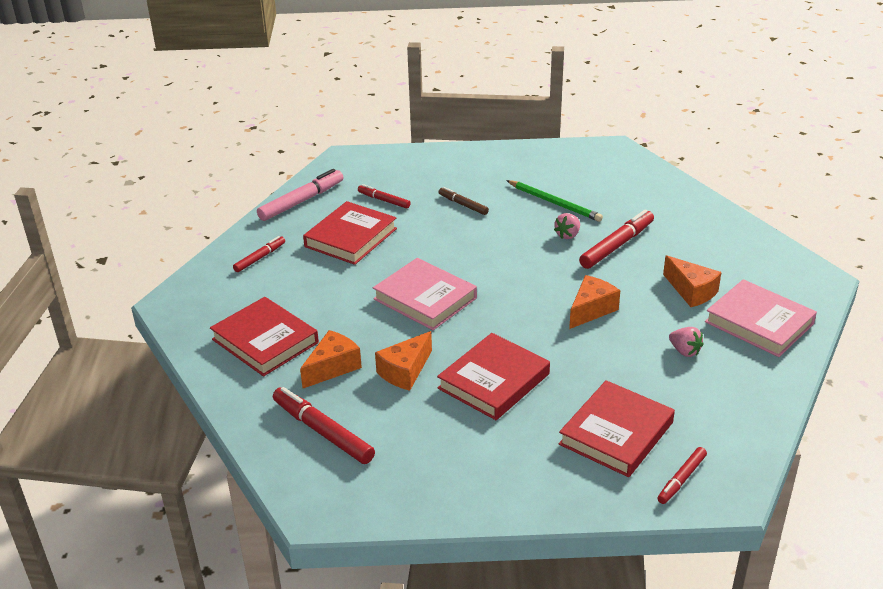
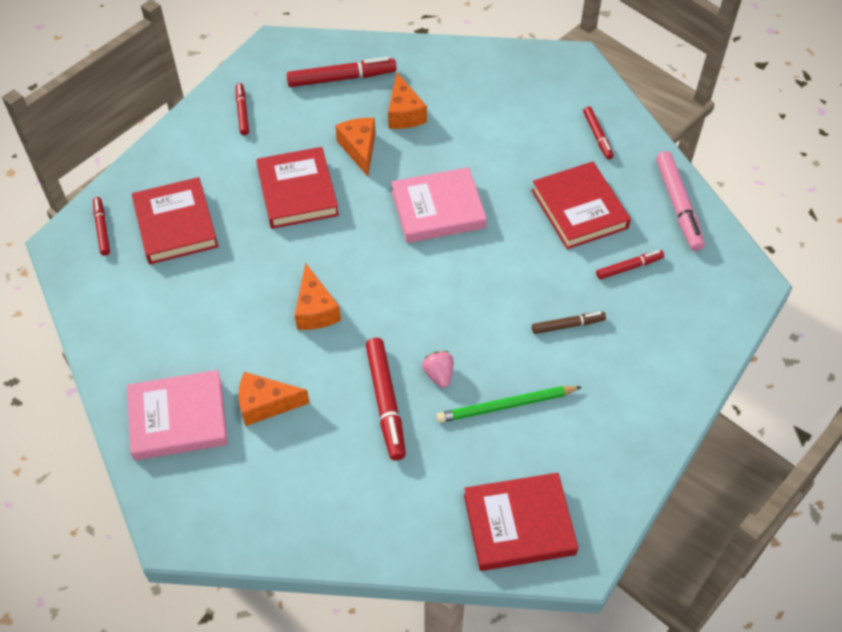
camera: 125 degrees right, 20 degrees up
(265, 341) = (472, 92): red book -> red book (519, 524)
(438, 475) = (242, 112): none -> red marker
(684, 351) = (204, 333): pink strawberry -> none

